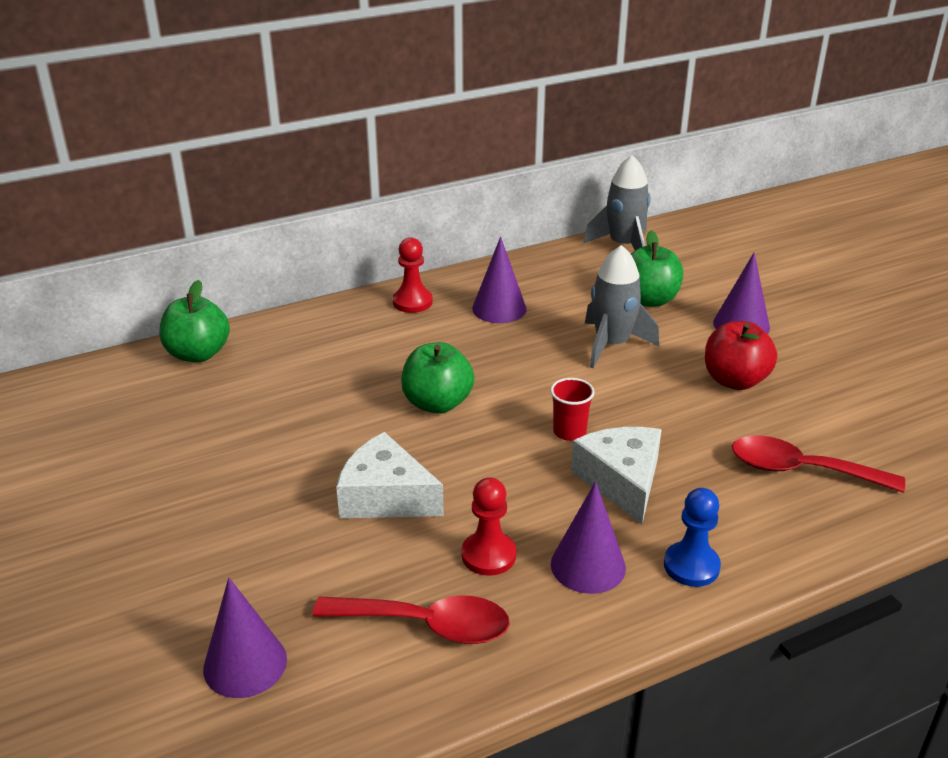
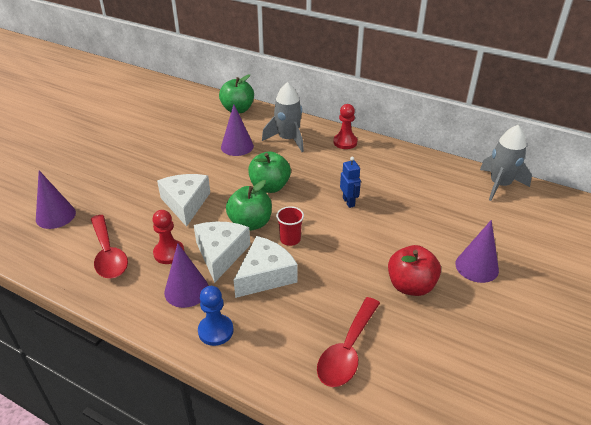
camera: 55 degrees right, 5 degrees up
(499, 308) = (374, 170): purple cone -> purple cone (237, 146)
(540, 504) = (220, 254): none -> white cheese
(543, 355) = (349, 202): none -> blue robot
(612, 344) = (388, 222): grey rocket -> grey rocket (288, 139)
(649, 300) = (453, 218): green apple -> green apple (250, 223)
(802, 470) = (347, 350): red spoon -> red spoon turned 135 degrees counterclockwise

